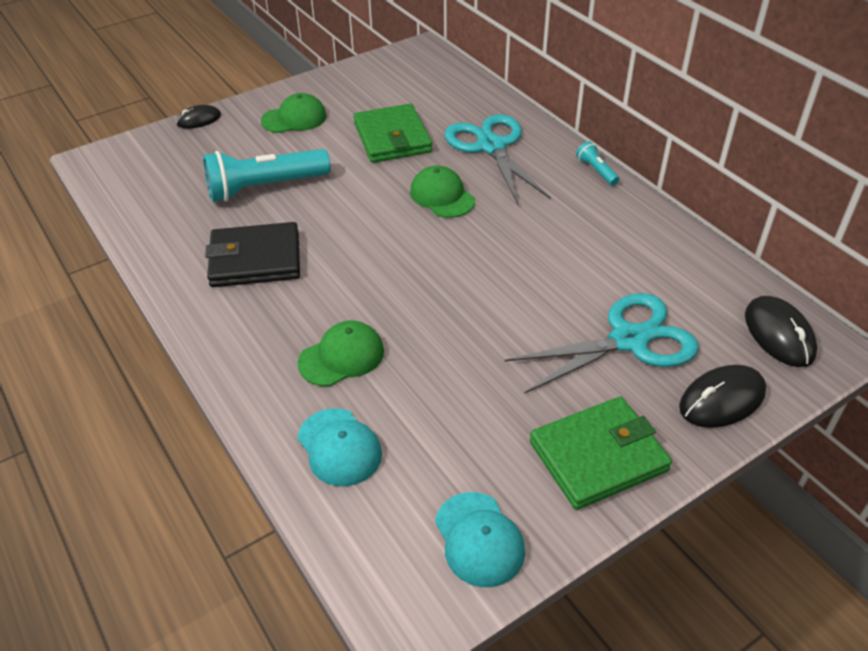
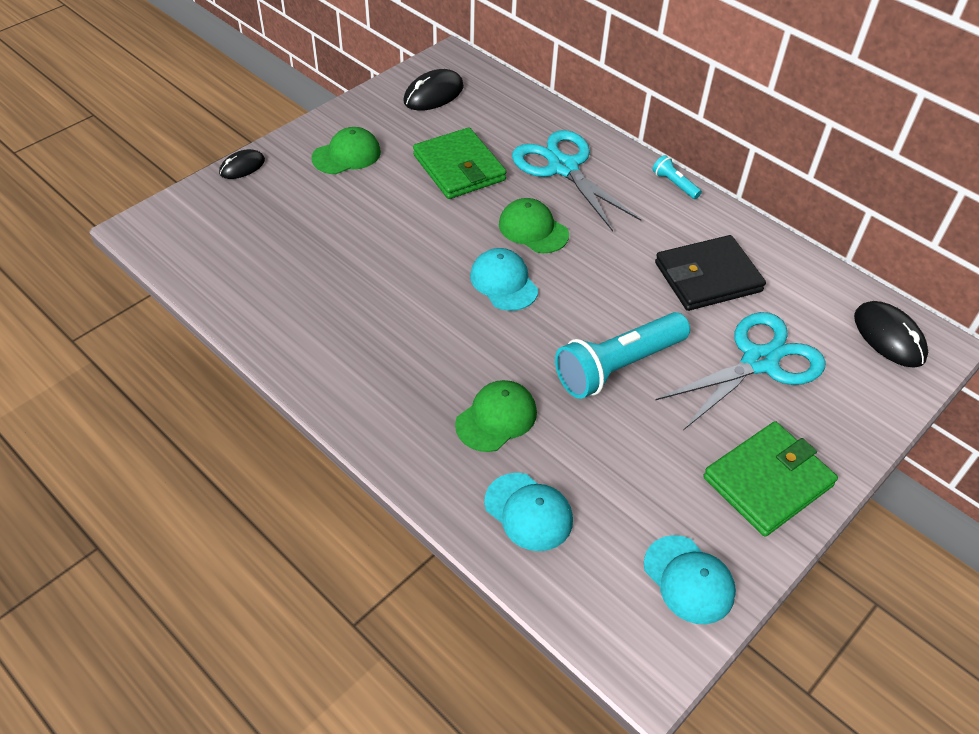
camera: 15 degrees left, 5 degrees up
(255, 259) = (368, 324): black wallet -> black wallet (707, 277)
(265, 187) = (346, 240): turquoise flashlight -> turquoise flashlight (618, 366)
(396, 238) = (503, 282): none -> turquoise cap
(722, 399) = (858, 409): black mouse -> black mouse (433, 94)

